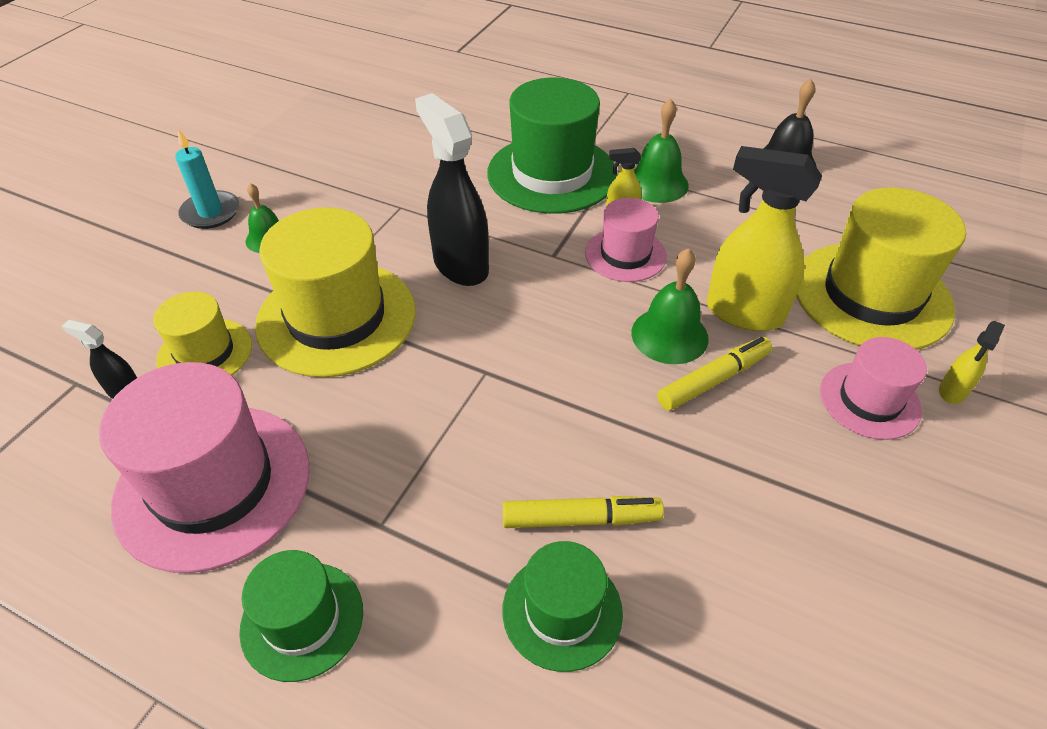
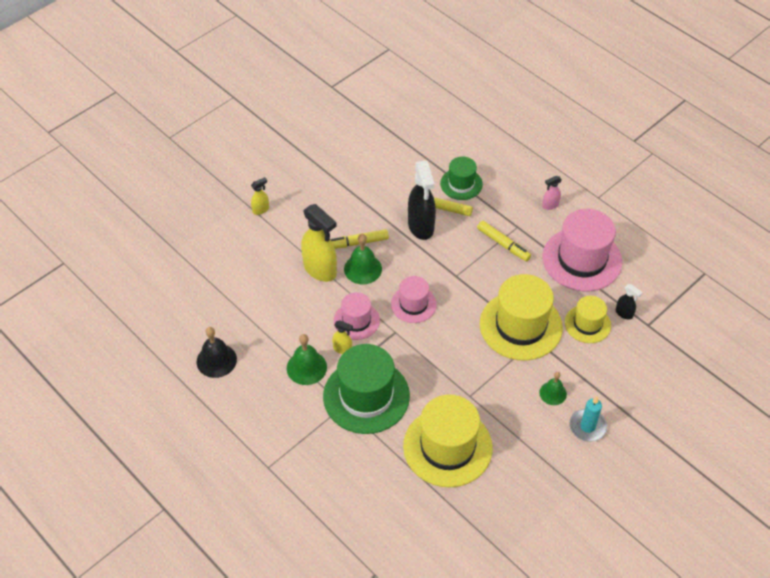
camera: 160 degrees left, 5 degrees up
(302, 620) = (550, 205): green hat -> pink spray bottle
(405, 468) = (503, 244): none -> yellow marker
(460, 265) = (448, 340): black spray bottle -> black spray bottle (421, 226)
(869, 400) = (298, 216): pink hat -> pink hat (413, 304)
(871, 295) = (251, 260): yellow hat -> yellow hat (447, 447)

